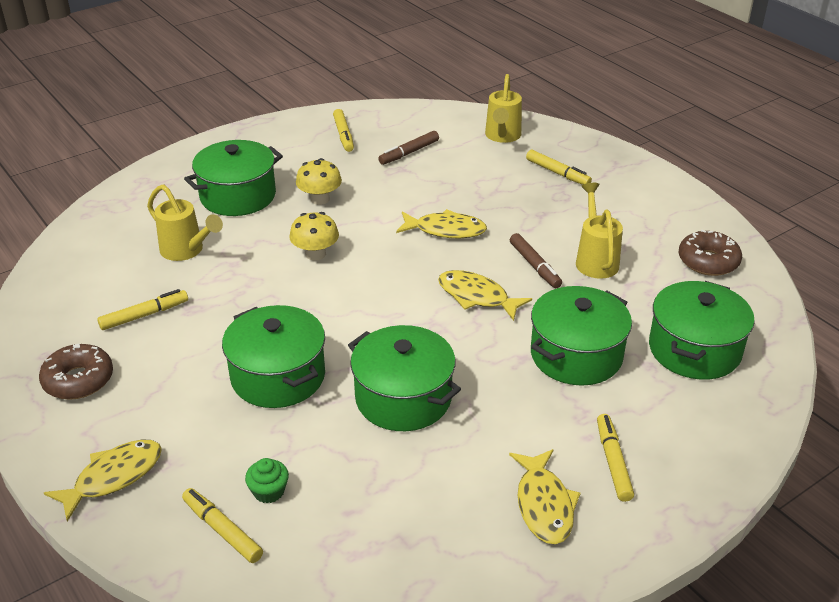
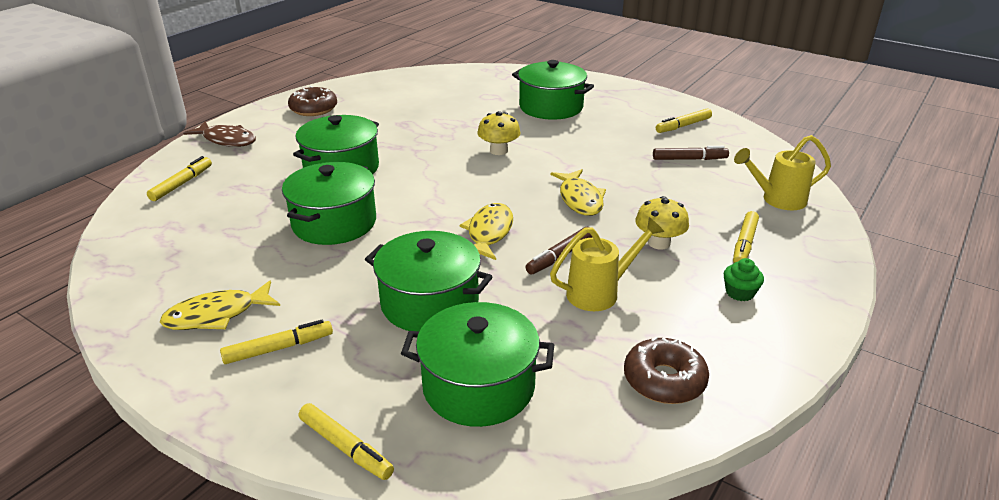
camera: 70 degrees right, 5 degrees down
(113, 477) = (227, 140): yellow fish -> brown fish
(144, 315) = (387, 111): yellow marker -> yellow marker (345, 447)
(186, 251) = (468, 106): yellow watering can -> none
(269, 491) = (220, 191): green cupcake -> green cupcake (739, 293)
(320, 199) = (576, 136): yellow mushroom -> yellow mushroom (659, 243)
(409, 153) = (689, 159): brown marker -> brown marker turned 150 degrees clockwise

